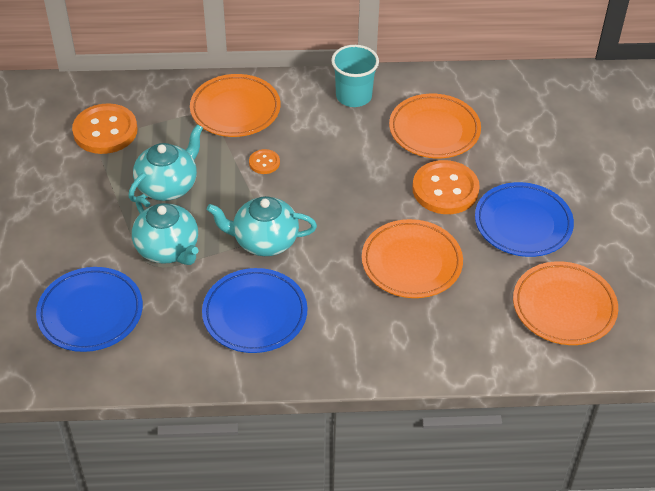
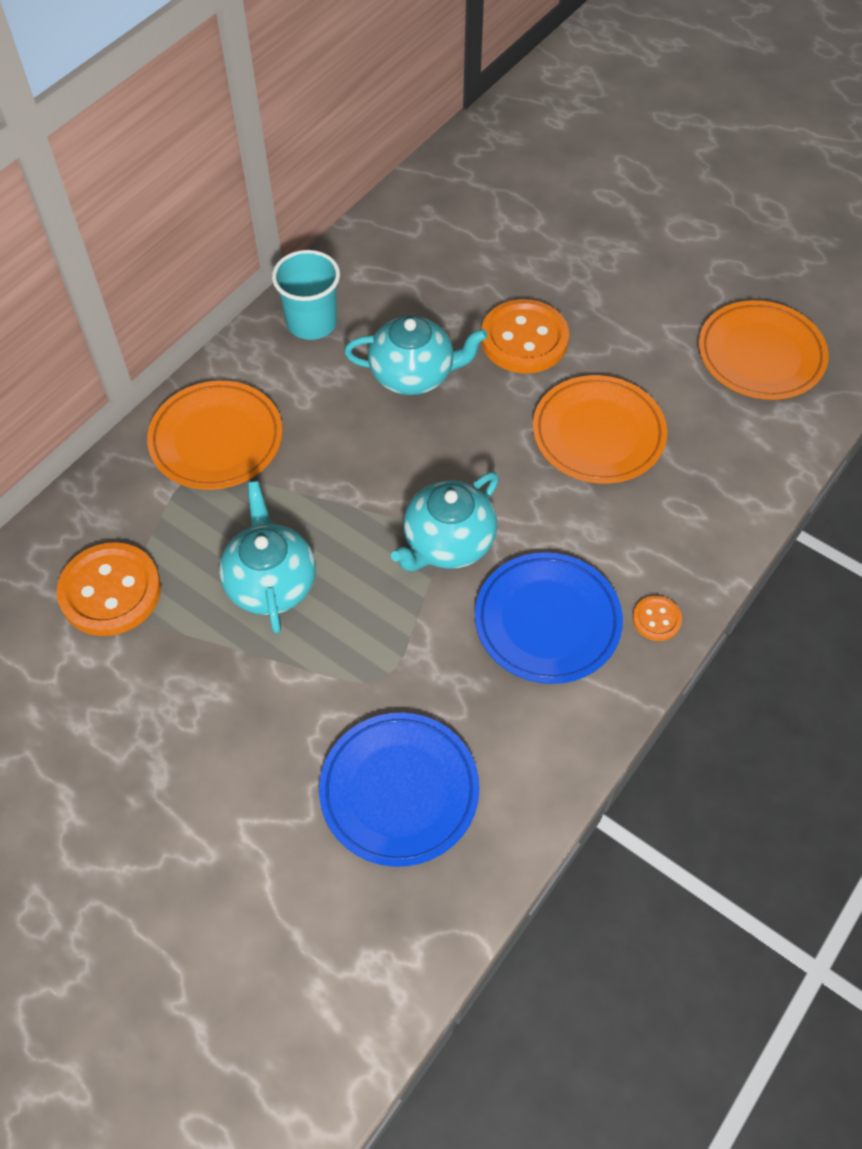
camera: 50 degrees left, 10 degrees up
(168, 249) = (372, 645): turquoise teapot -> turquoise teapot (413, 375)
(264, 163) = (329, 467): orange button -> orange button (656, 619)
(434, 130) = (432, 291): orange plate -> none
(523, 223) = (627, 311): blue plate -> none

